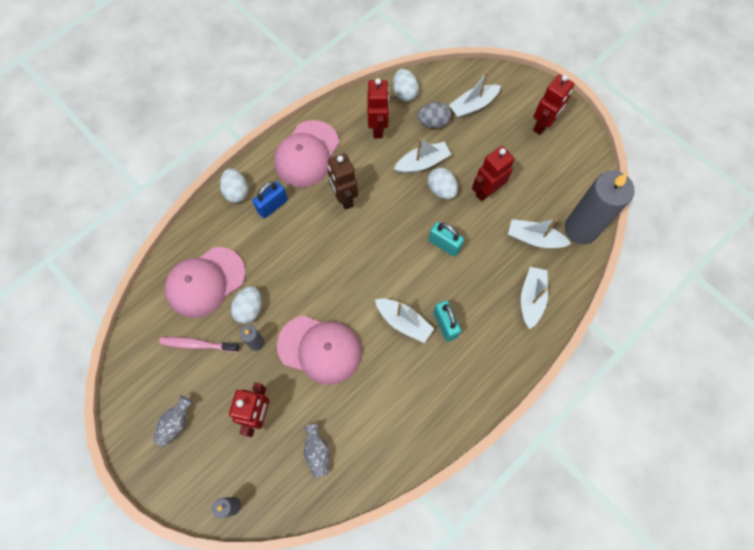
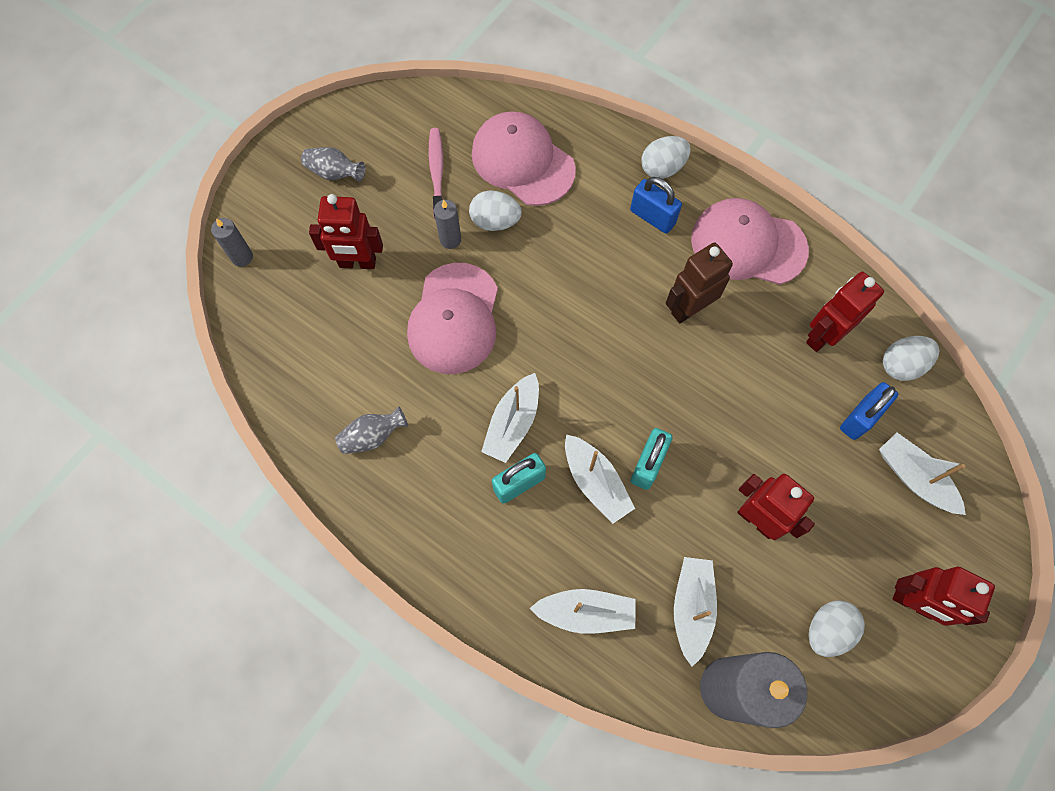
camera: 80 degrees right, 0 degrees up
(317, 451) = (317, 342): grey vase -> grey vase (372, 436)
(378, 128) = (822, 336): red robot -> red robot turned 150 degrees clockwise
(422, 163) = (780, 411): white boat -> white boat (595, 482)
(433, 122) = (860, 418): grey egg -> blue padlock
(441, 190) = (741, 447): white egg -> white egg (827, 630)

